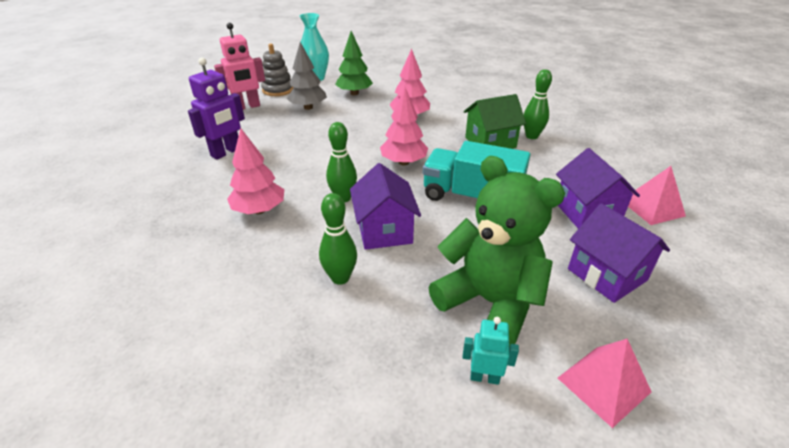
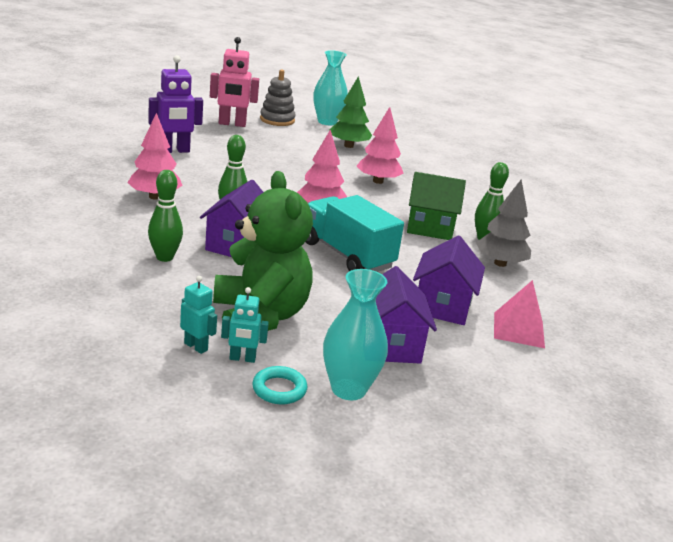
camera: 25 degrees right, 10 degrees down
(308, 107) = (287, 142): grey tree -> grey tree (500, 263)
(535, 366) = (242, 359): none -> turquoise robot
(603, 384) = (279, 389): pink pyramid -> turquoise ring
(643, 345) = (348, 389): none -> turquoise vase

